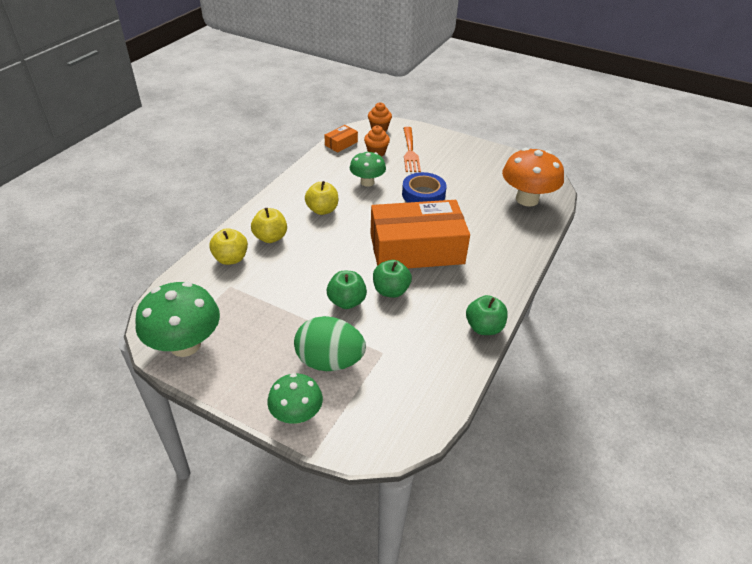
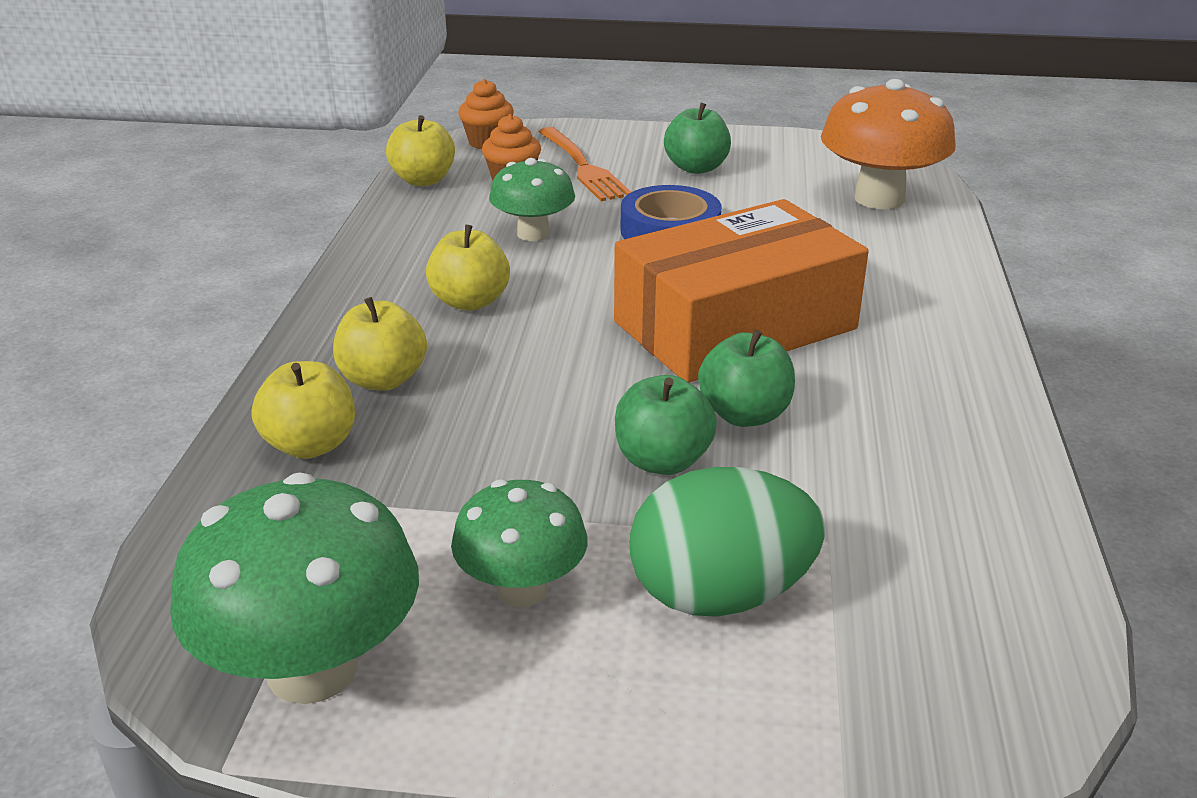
camera: 20 degrees left, 10 degrees down
(296, 415) = (732, 742): green mushroom -> green mushroom (522, 589)
(341, 143) = (423, 180): orange box -> yellow apple
(484, 327) = (997, 431): green apple -> green apple (696, 168)

